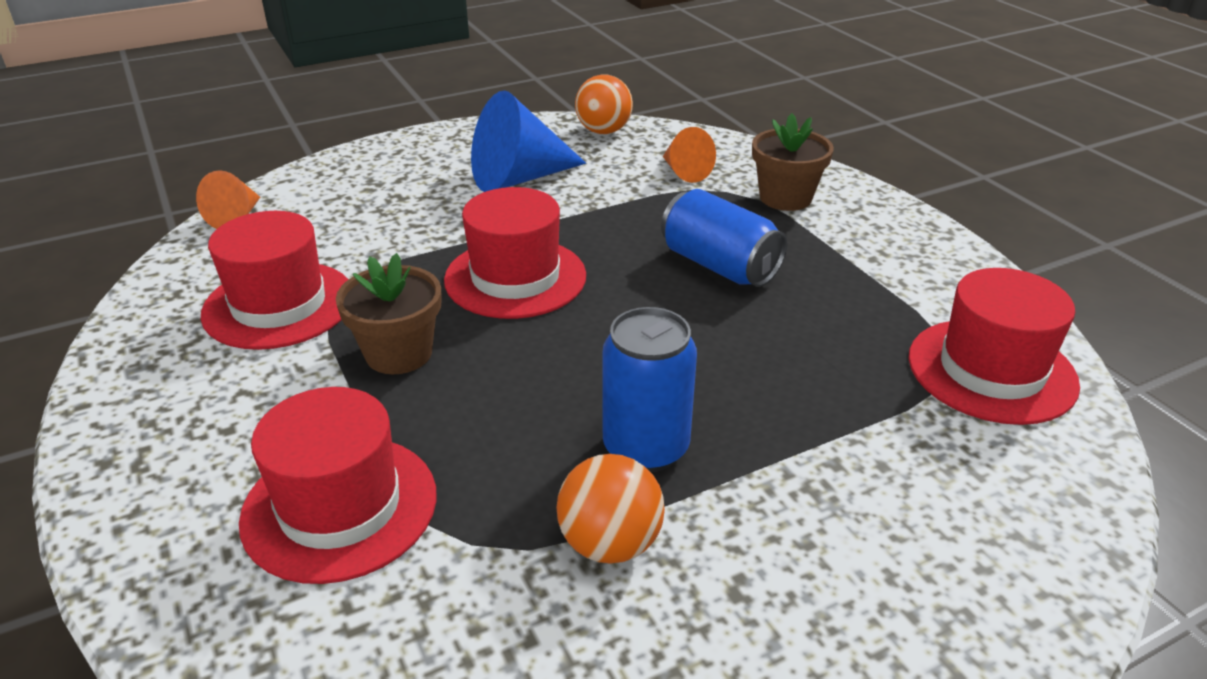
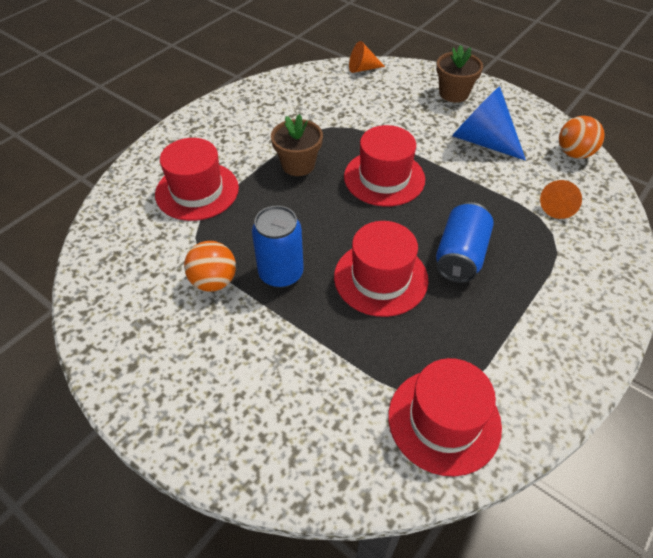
camera: 65 degrees right, 15 degrees up
(279, 305) = (308, 114): red hat -> red hat (380, 278)
(785, 198) = (571, 266): brown flower pot -> brown flower pot (453, 93)

